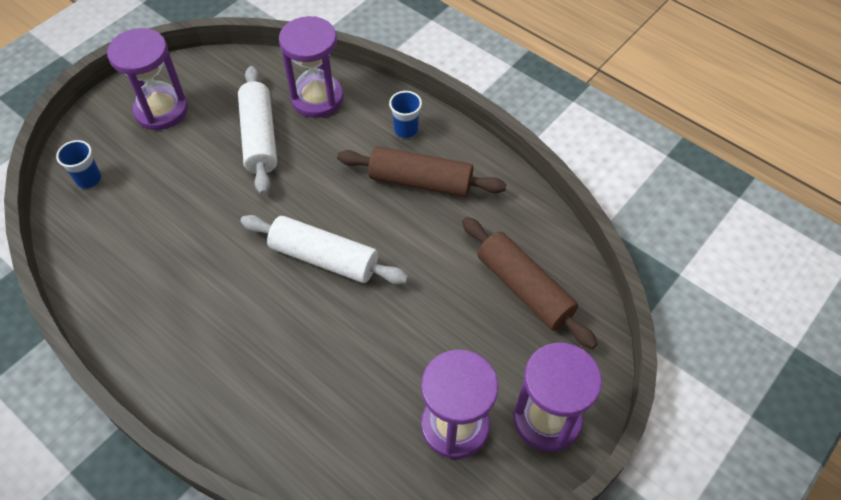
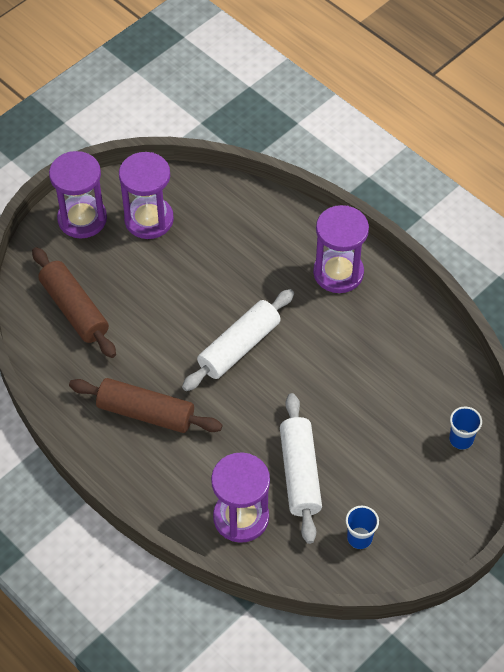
camera: 175 degrees left, 0 degrees up
(161, 110) = (404, 515): purple hourglass -> purple hourglass (338, 273)
(324, 258) = (239, 347): white rolling pin -> white rolling pin turned 75 degrees counterclockwise
(406, 130) = (152, 471): blue cup -> blue cup (359, 538)

